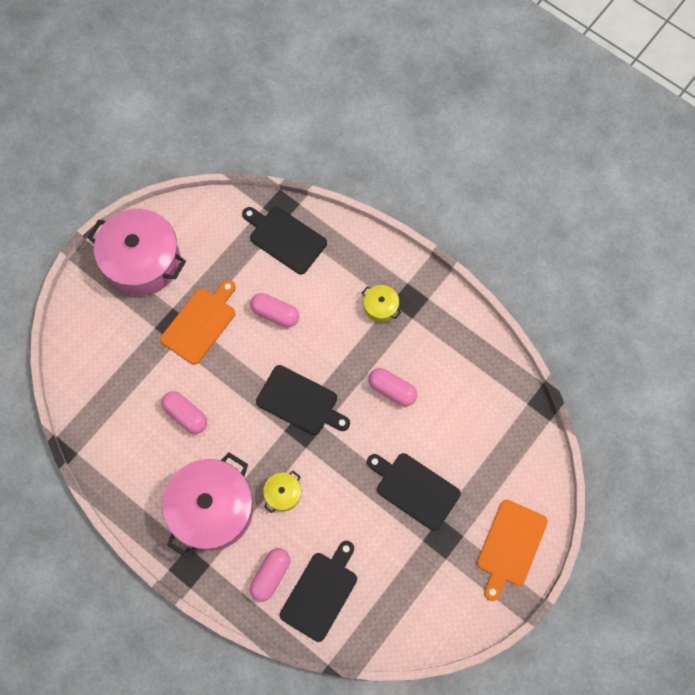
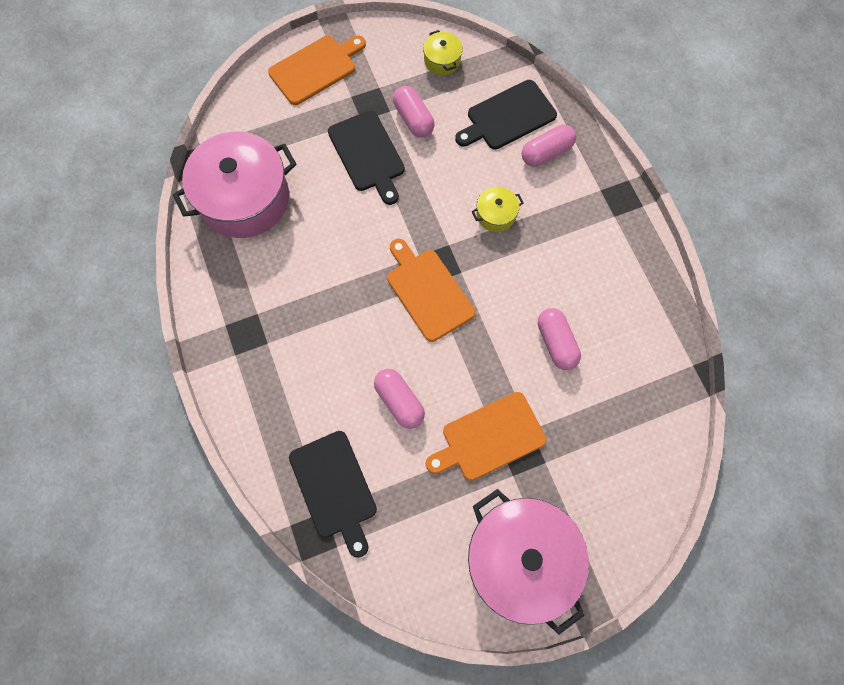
camera: 150 degrees left, 0 degrees up
(212, 509) = (573, 237): pink pot -> pink pot (244, 198)
(300, 401) = (428, 292): black cutting board -> orange cutting board
(380, 307) = (281, 344): yellow pot -> yellow pot (442, 60)
(392, 390) = (327, 253): pink capsule -> pink capsule (413, 119)

